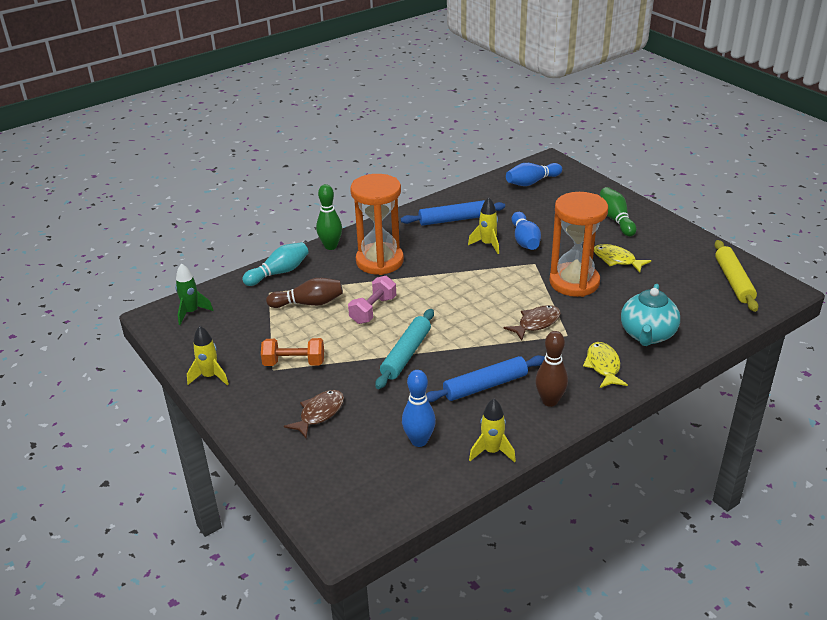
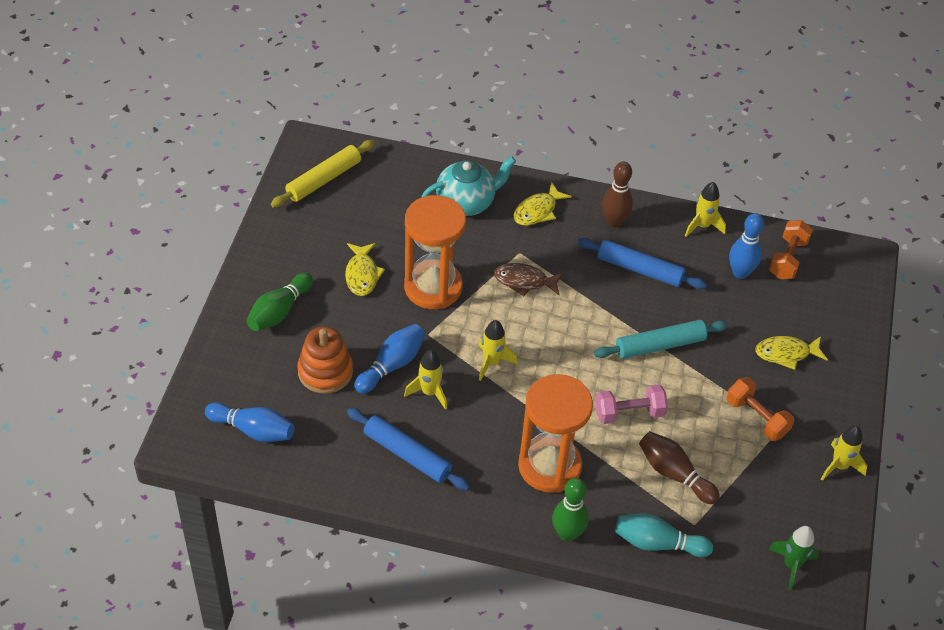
camera: 135 degrees left, 15 degrees up
(319, 413) = (786, 353): brown fish -> yellow fish
(399, 482) = (787, 259): none -> orange dumbbell
(481, 276) = (492, 363): none -> yellow rocket
(547, 217) = (325, 371): none -> orange stacking toy

